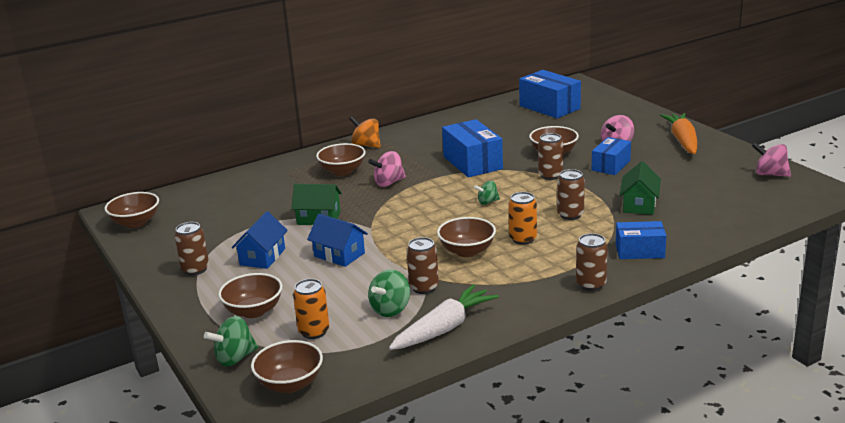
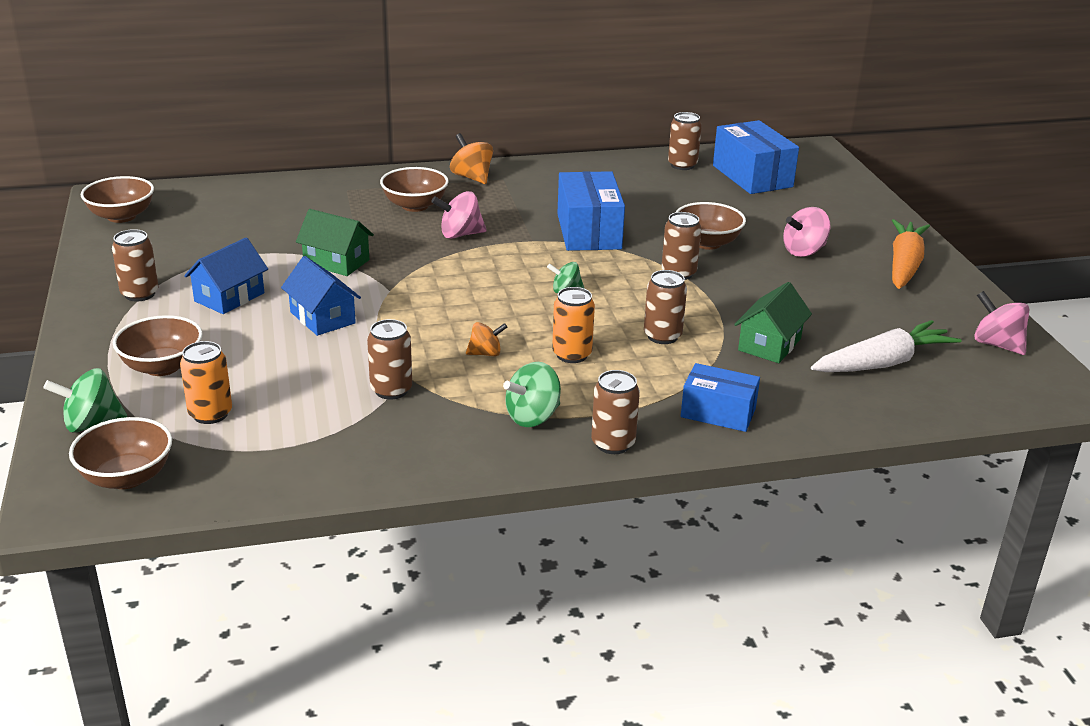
camera: 15 degrees right, 5 degrees up
(390, 309) = (326, 409): green spinning top -> green spinning top (533, 417)
(444, 328) = (372, 454): white carrot -> white carrot (883, 363)
(467, 251) = (485, 353): brown bowl -> orange spinning top
(500, 109) = (682, 165): none -> brown can
(611, 165) = (773, 278): blue box -> none

